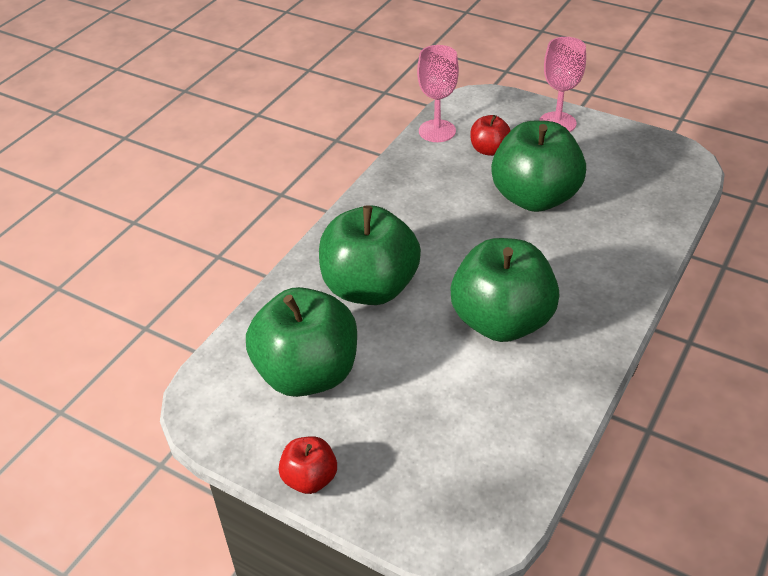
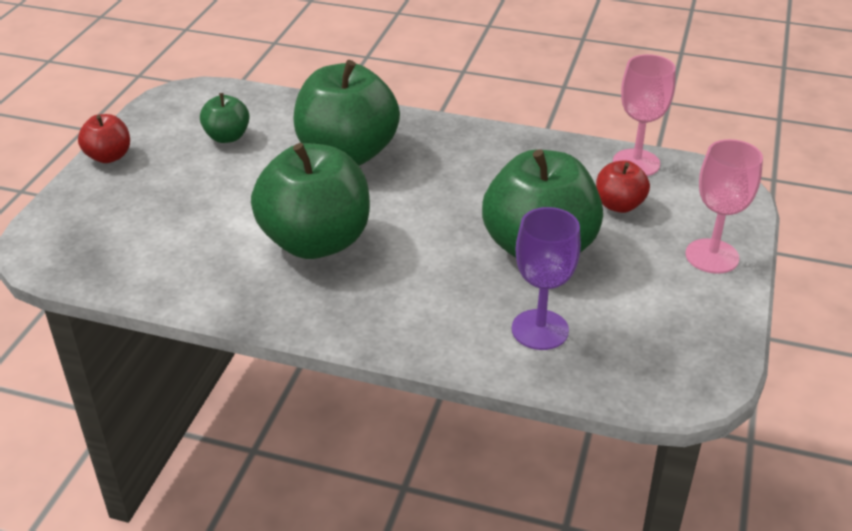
camera: 75 degrees right, 5 degrees down
(307, 373) = (227, 137): green apple -> green apple, size x0.48
(628, 213) = (540, 330): none -> purple goblet

